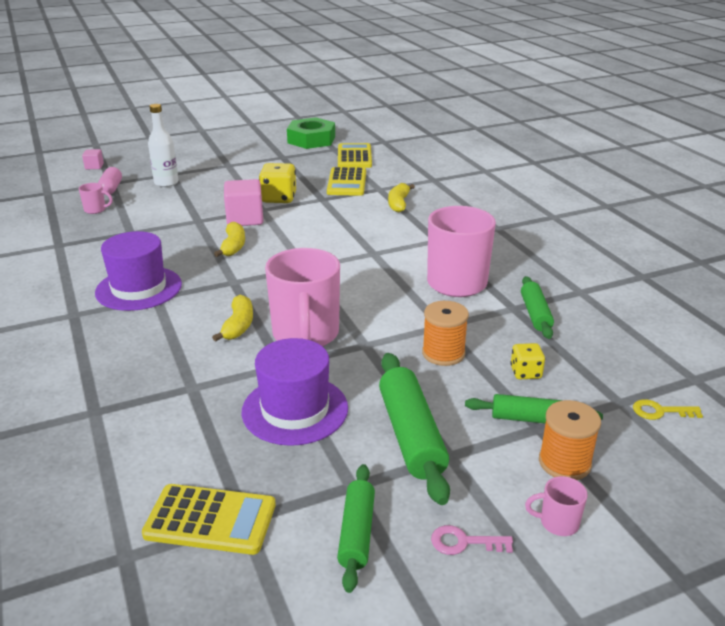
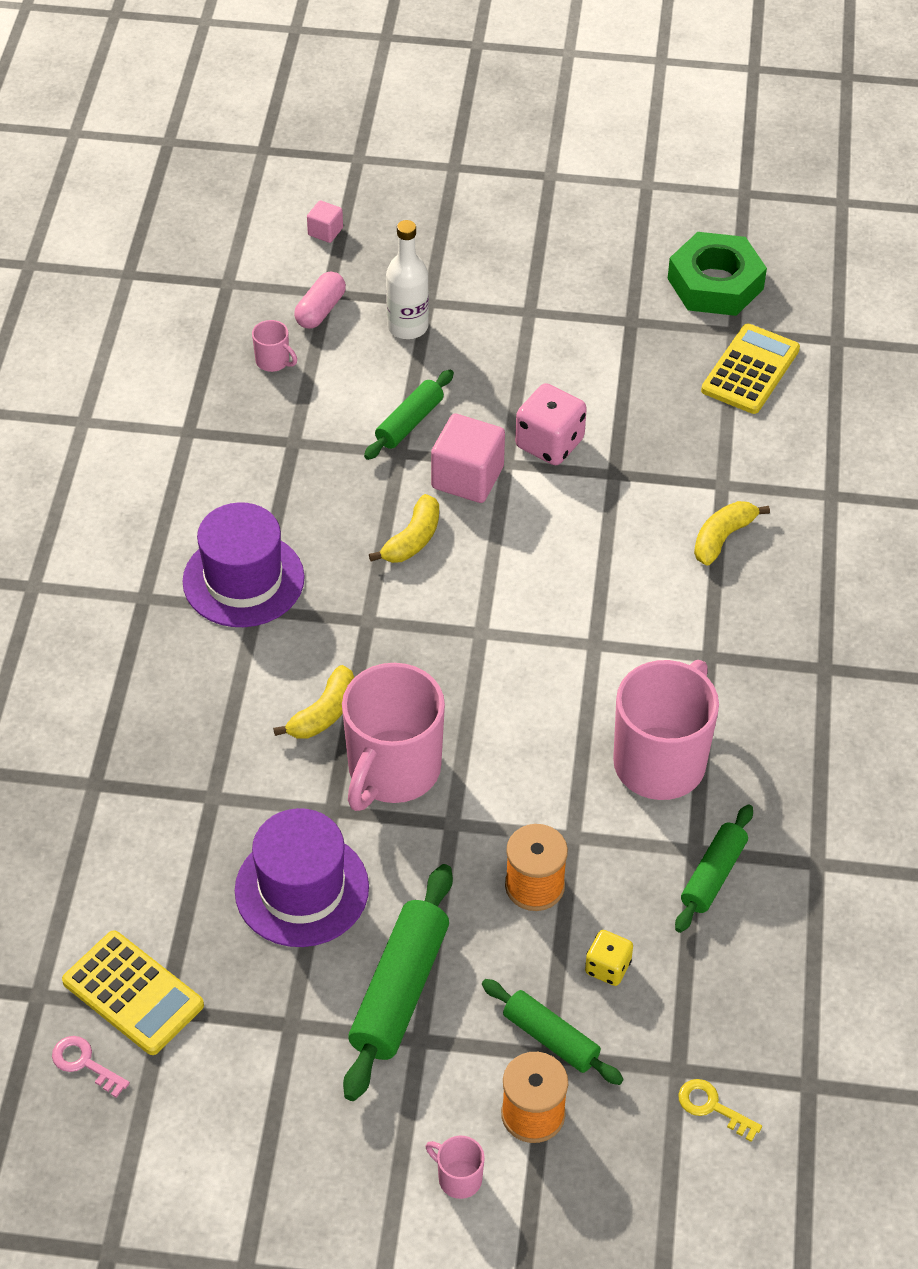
camera: 30 degrees right, 20 degrees up
(279, 198) = (549, 443): yellow dice -> pink dice
(347, 182) = (683, 444): yellow calculator -> none
(356, 533) = (257, 1082): green rolling pin -> green rolling pin (409, 422)
(464, 542) = (349, 1148): pink key -> pink key (84, 1063)

